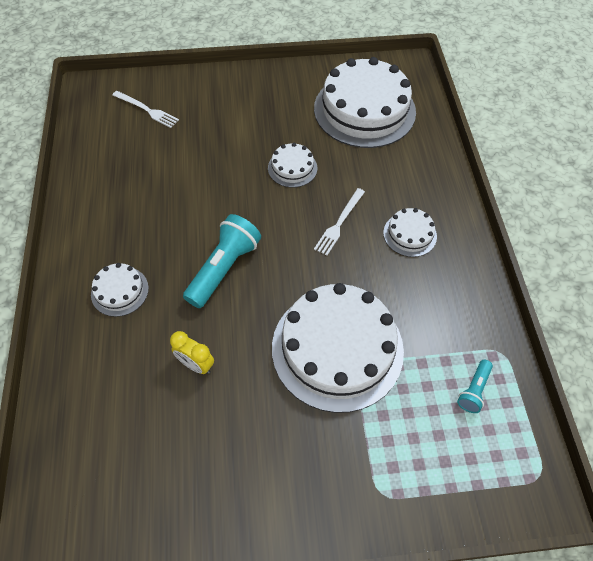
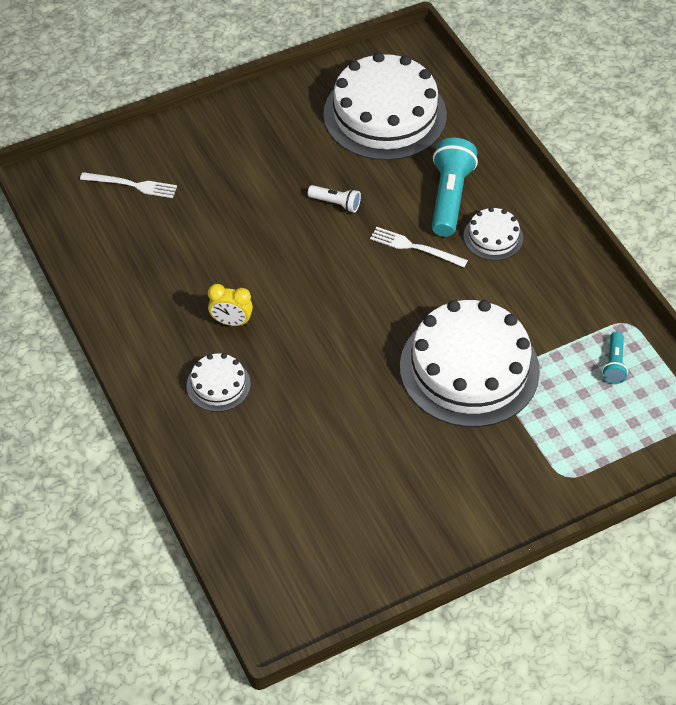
camera: 20 degrees left, 5 degrees down
(196, 364) = (337, 427): yellow clock -> yellow clock (231, 322)
(224, 268) = (316, 329): turquoise flashlight -> turquoise flashlight (449, 197)
(292, 168) = (336, 203): white cake -> white flashlight
(339, 223) = (415, 247): white fork -> white fork turned 105 degrees clockwise

